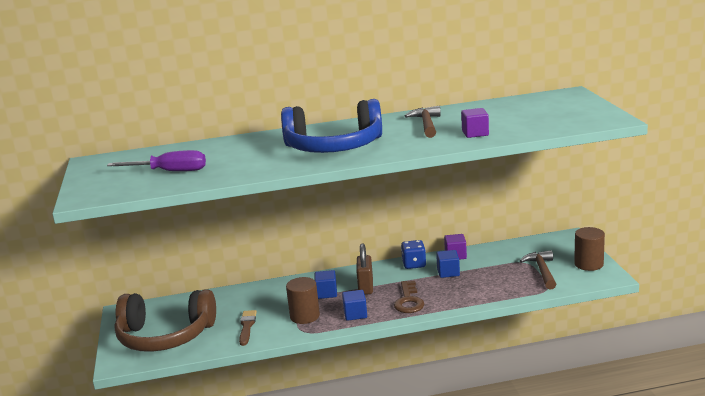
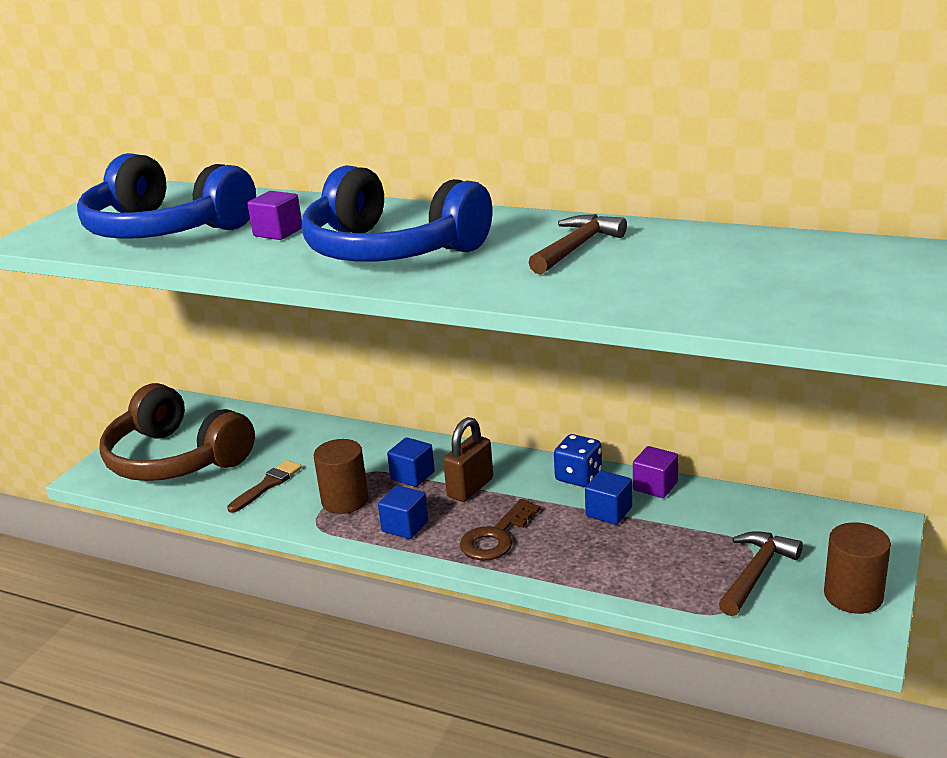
camera: 35 degrees right, 5 degrees up
(171, 171) = (165, 229): purple screwdriver -> blue headphones
(475, 133) = (614, 287): purple cube -> purple cube (278, 232)

